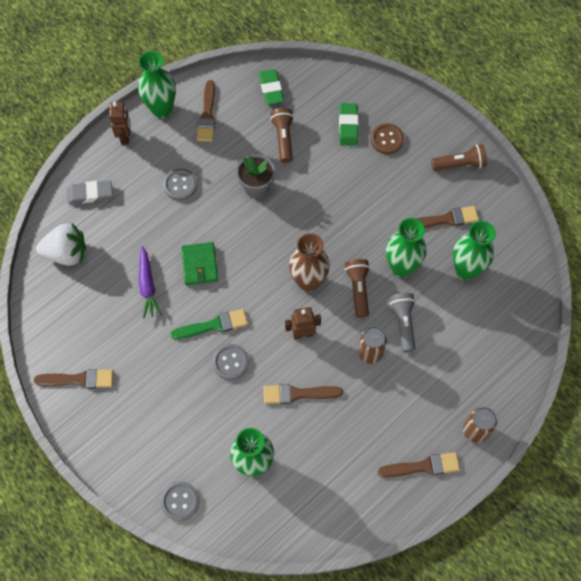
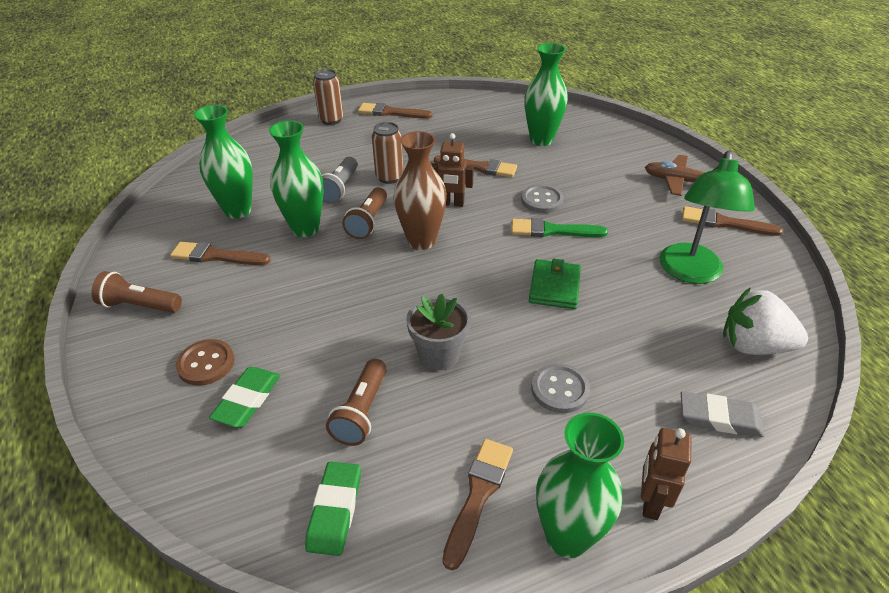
camera: 160 degrees left, 25 degrees down
(106, 309) = (690, 273): none -> green lamp
(116, 430) = (679, 181): none -> brown plane
(147, 285) = (630, 283): purple carrot -> none
(180, 501) = (618, 134): grey button -> none

